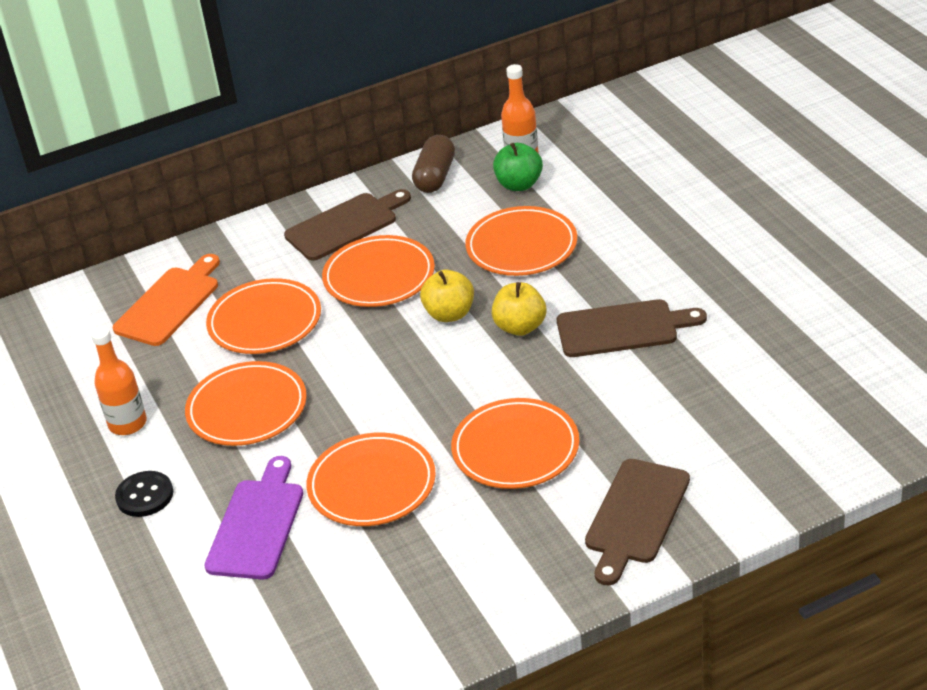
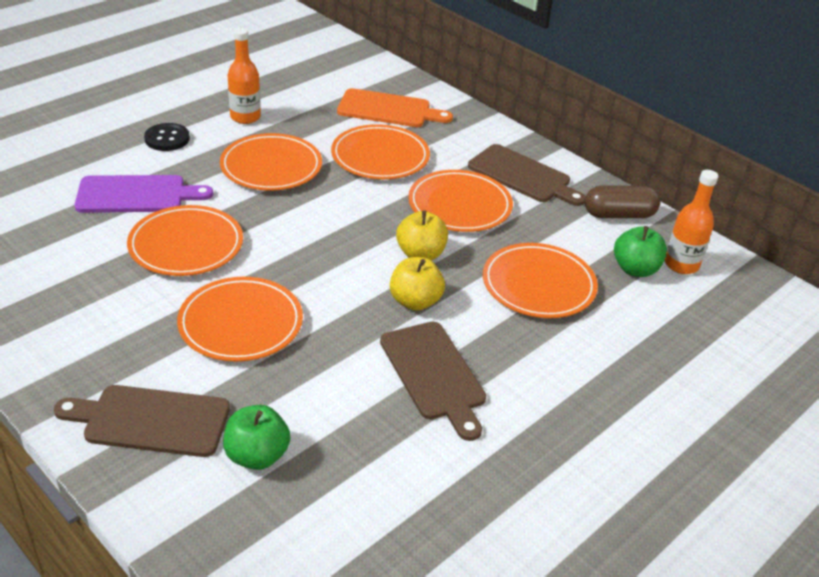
camera: 65 degrees right, 0 degrees up
(695, 447) = (257, 456): none -> green apple

